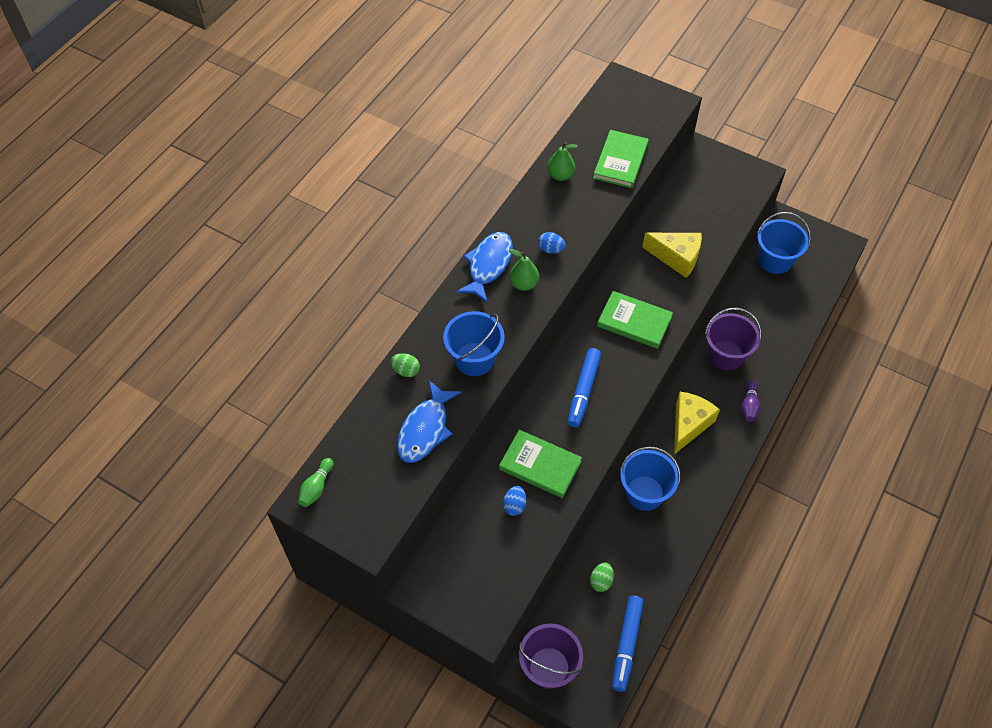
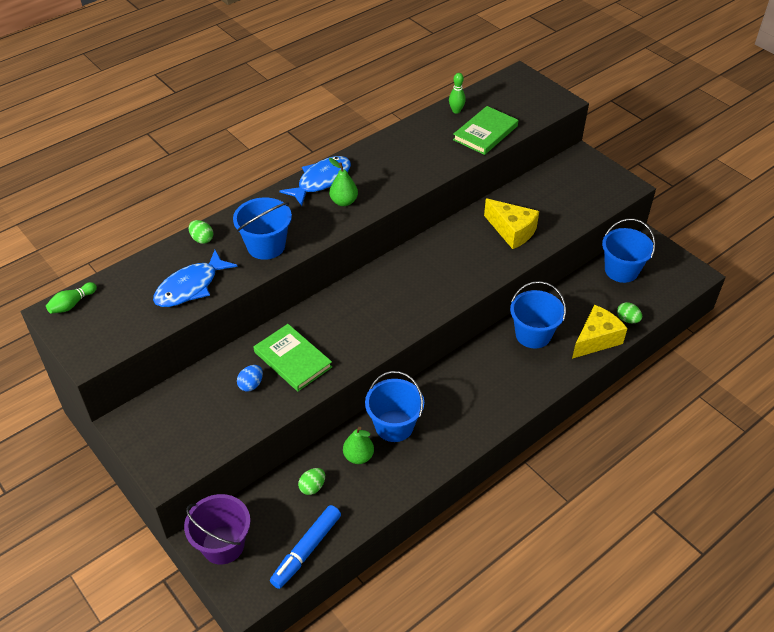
camera: 20 degrees right, 10 degrees down
(551, 249) = (383, 182): blue egg -> none
(560, 175) = (424, 131): green pear -> green pear (358, 456)
(579, 142) = (456, 111): none -> green bowling pin
(583, 391) = (366, 312): blue marker -> none
(634, 322) = (444, 271): green book -> none
(689, 425) = (467, 381): yellow cheese -> yellow cheese (596, 339)
(726, 355) = (533, 334): purple bucket -> blue bucket
(749, 406) = (534, 382): purple bowling pin -> none
(802, 312) = (627, 319): none -> green egg

